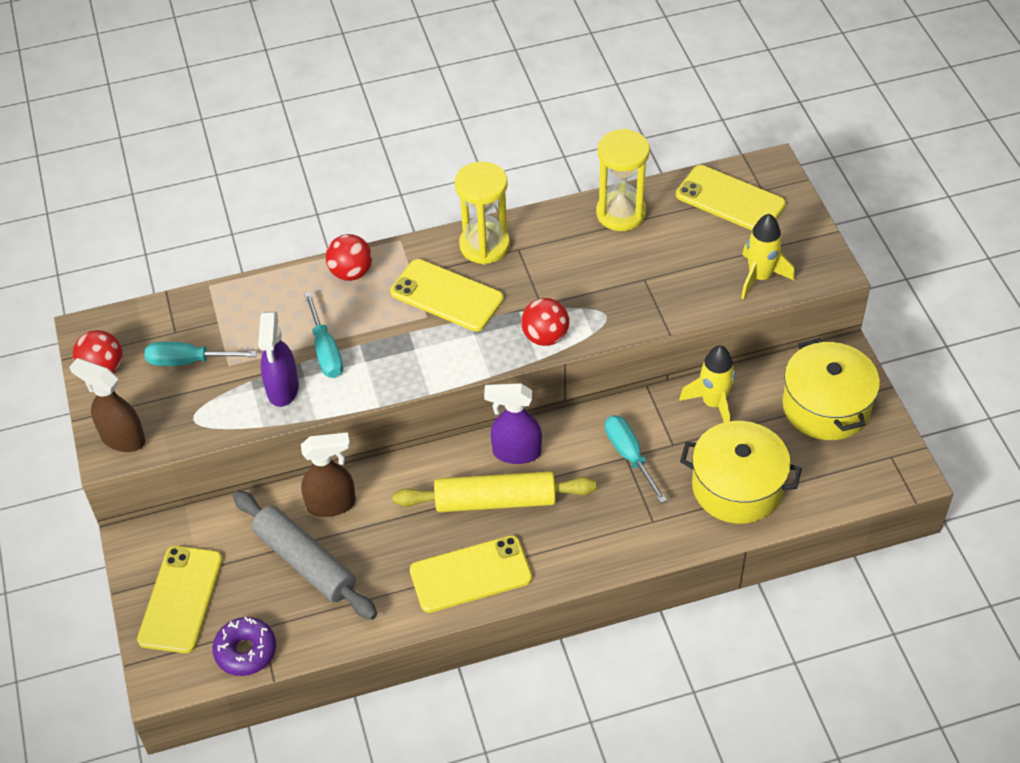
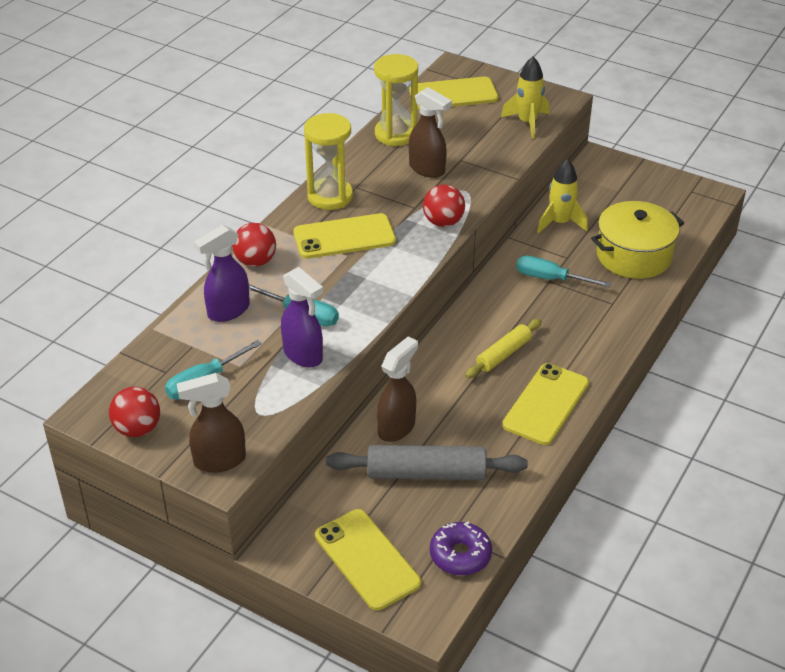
camera: 45 degrees left, 10 degrees down
(495, 501) = (503, 354): yellow rolling pin -> yellow rolling pin, size x0.62
(516, 452) = (478, 320): purple spray bottle -> purple spray bottle (228, 311)
(601, 270) = (427, 169): none -> brown spray bottle
(826, 406) = (623, 187): yellow pot -> none

